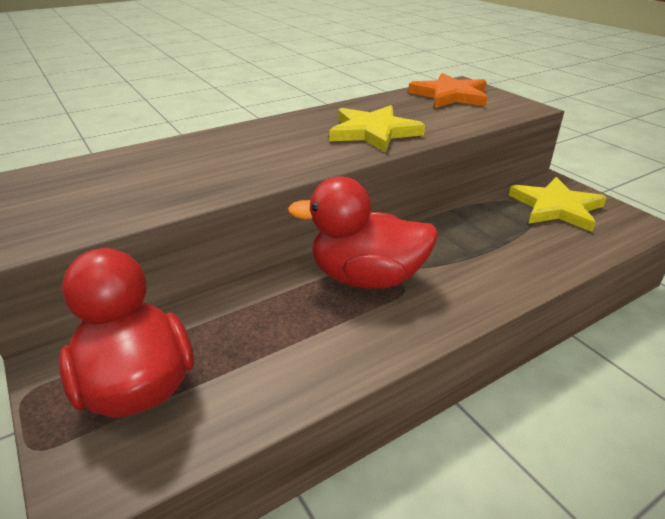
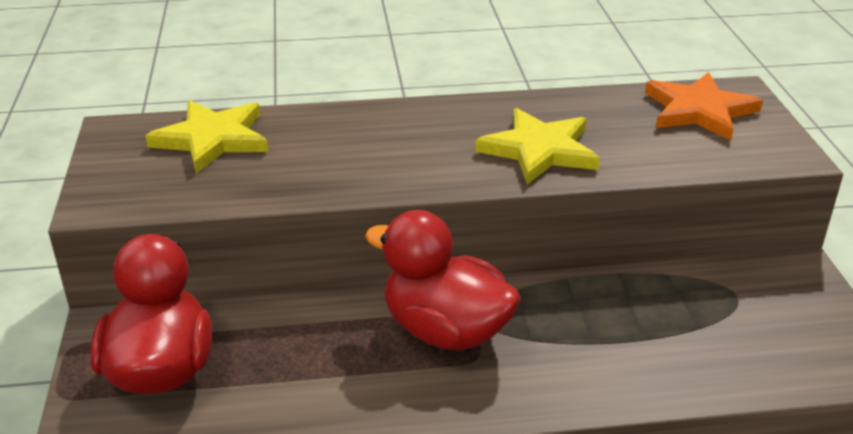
camera: 25 degrees right, 0 degrees up
(556, 207) = (768, 310): yellow star -> yellow star (212, 139)

